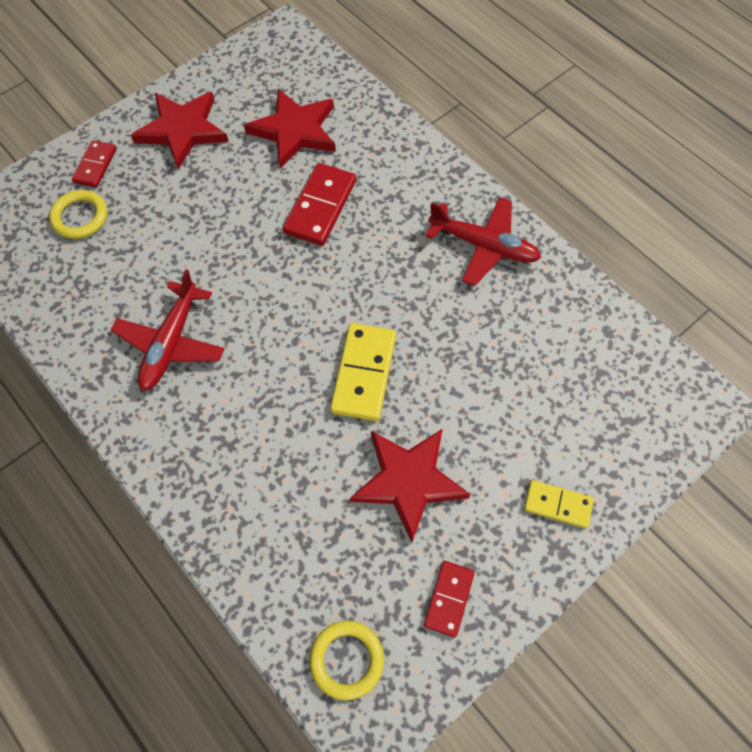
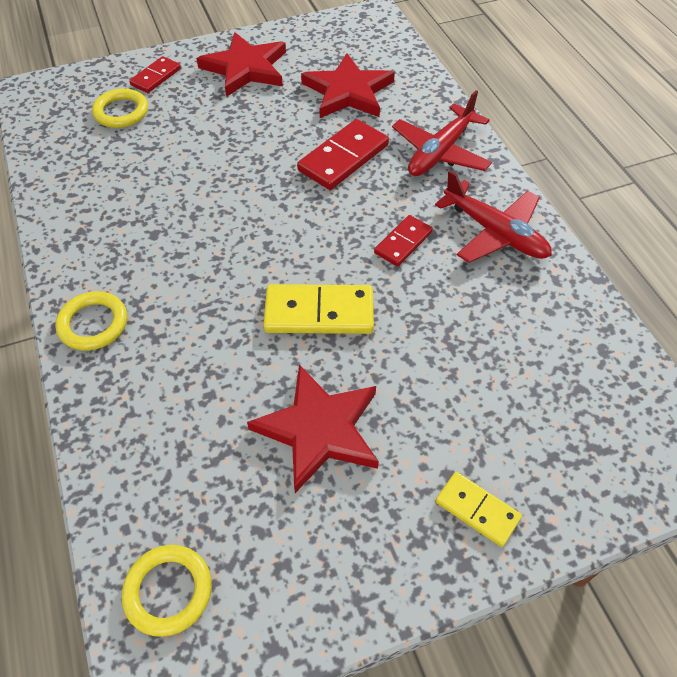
camera: 20 degrees right, 10 degrees down
(167, 451) = (93, 324): none -> yellow ring
(171, 343) = (146, 233): red plane -> red plane (440, 152)
(364, 373) = (319, 313): yellow domino -> yellow domino turned 60 degrees clockwise
(448, 598) = (310, 567): red domino -> red domino (403, 242)

